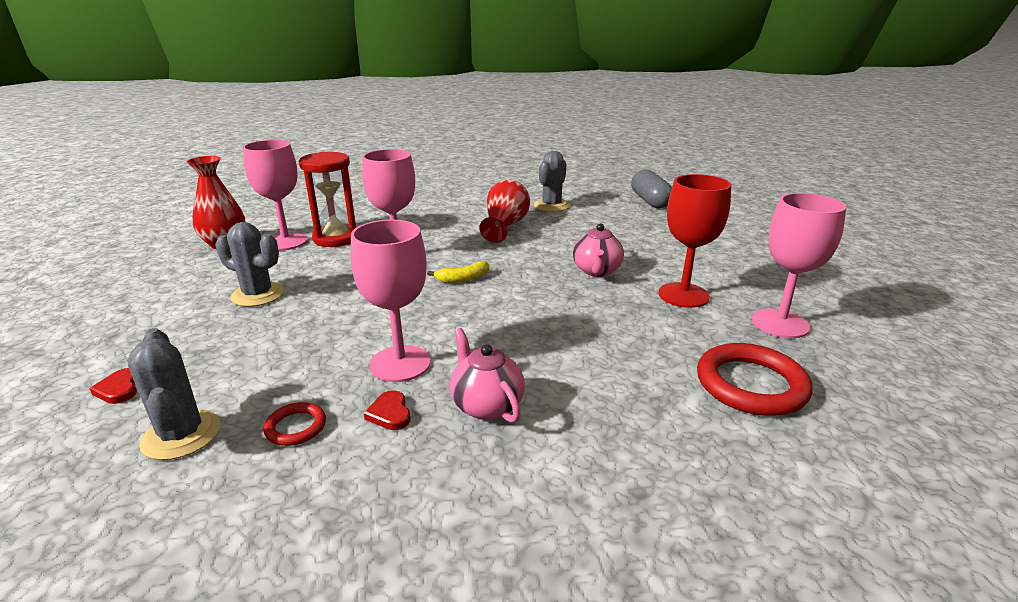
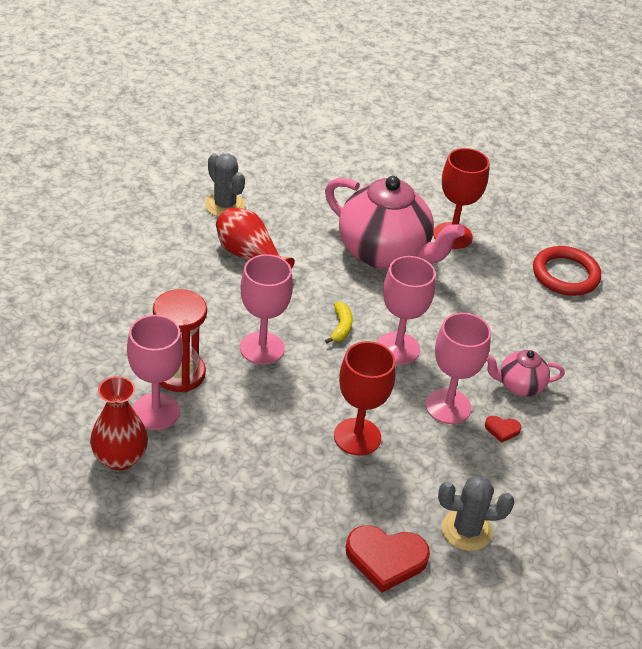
camera: 65 degrees left, 15 degrees up
(119, 389) = (386, 559): red heart -> red heart, size x2.08
(258, 295) = (275, 456): grey cactus -> none
(296, 427) = (490, 475): red ring -> none
(310, 325) = (357, 437): none -> red goblet
(597, 271) = (385, 253): pink teapot -> pink teapot, size x2.10
(650, 201) = (270, 145): grey capsule -> none
(780, 323) = (515, 221): pink goblet -> pink goblet (398, 348)

